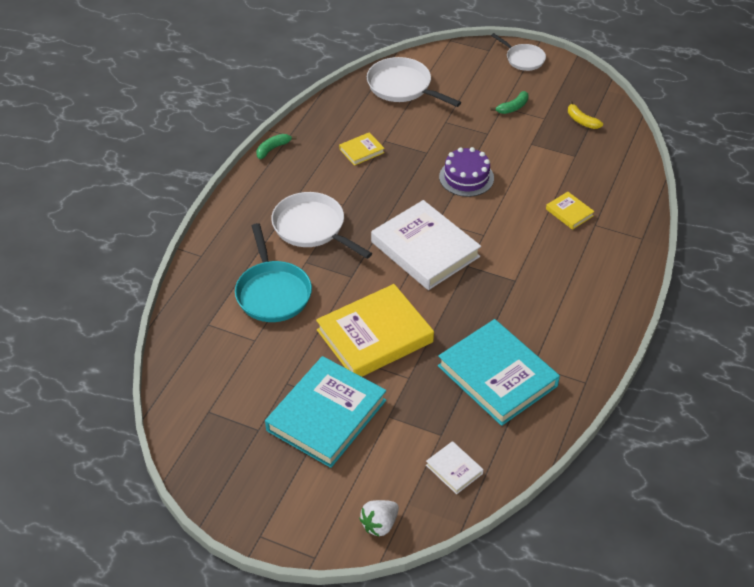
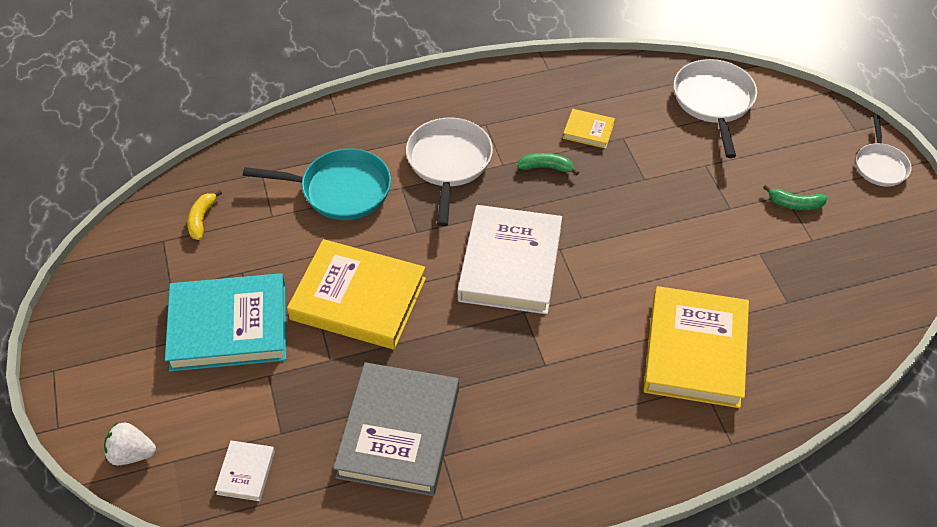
camera: 50 degrees right, 5 degrees up
(272, 292) = (340, 190): turquoise pan -> turquoise pan turned 120 degrees counterclockwise
(273, 149) = (518, 70): green banana -> green banana (546, 167)
(466, 177) = (646, 232): purple cake -> none
(497, 376) = (398, 432): turquoise book -> grey book
(569, 212) = (695, 351): yellow book -> yellow book, size x2.24
(581, 121) = (849, 274): yellow banana -> yellow banana (202, 219)

